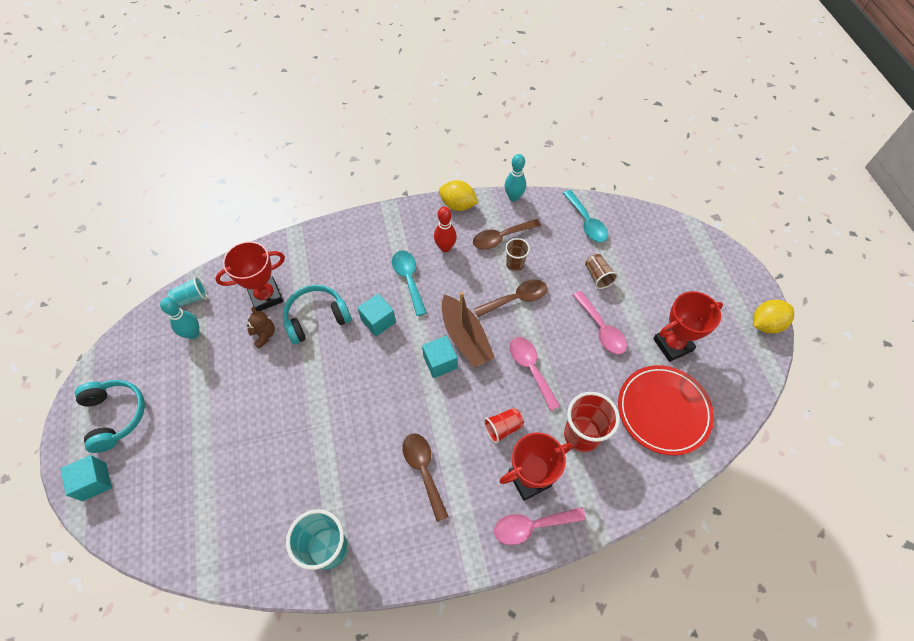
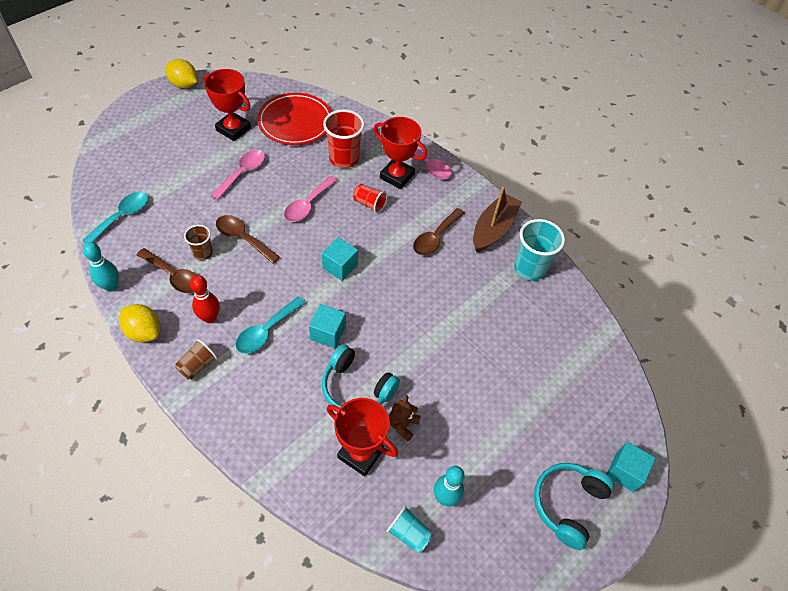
camera: 125 degrees left, 5 degrees down
(458, 205) = (144, 332): yellow lemon -> yellow lemon turned 45 degrees counterclockwise
(465, 337) = (305, 259): brown boat -> brown boat (493, 229)
(598, 276) = (186, 190): brown cup -> brown cup (198, 365)

